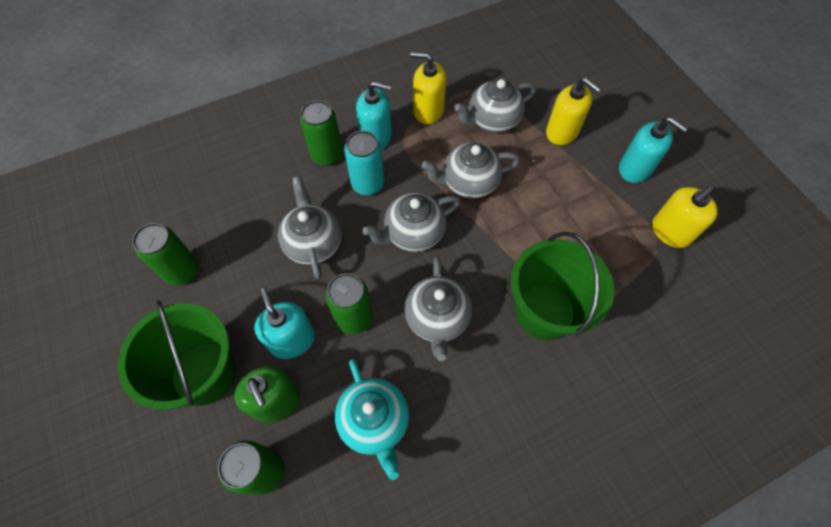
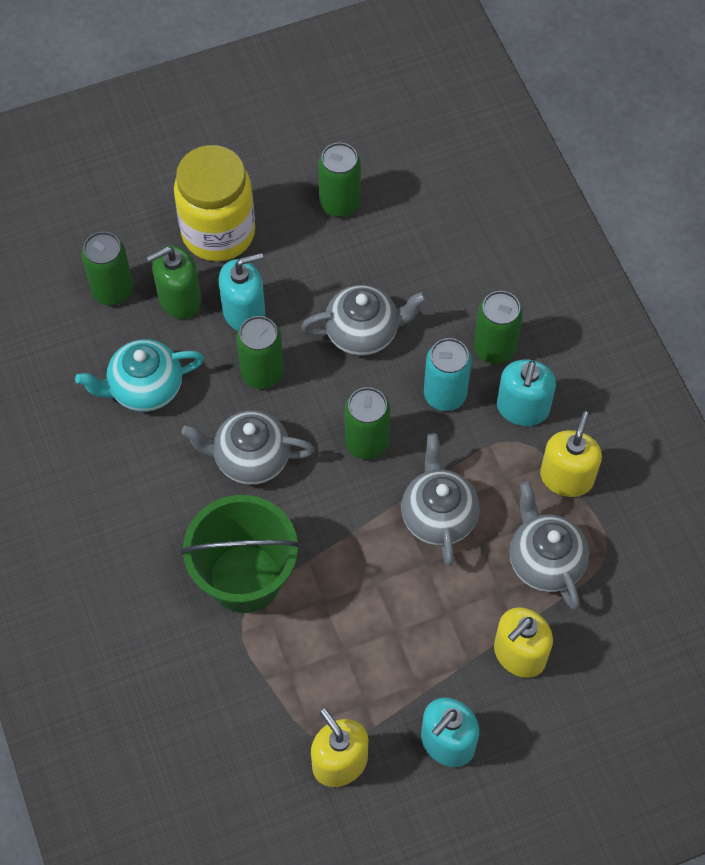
camera: 95 degrees right, 0 degrees up
(204, 373) = (218, 233): green bucket -> yellow jar
(413, 233) = (366, 442): grey teapot -> green can

